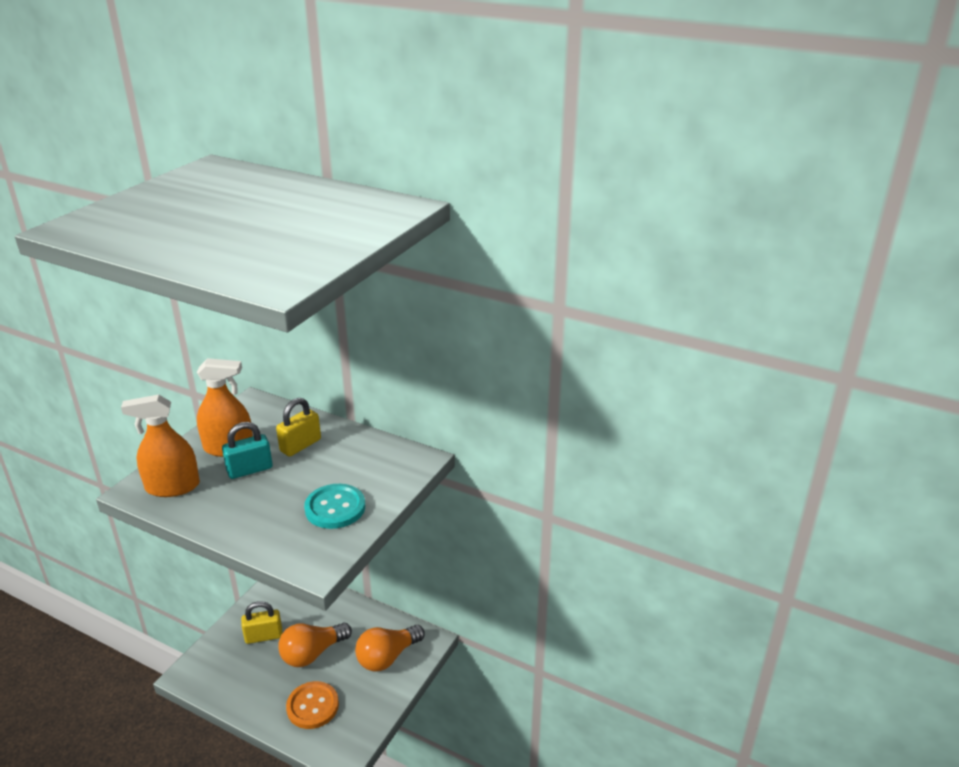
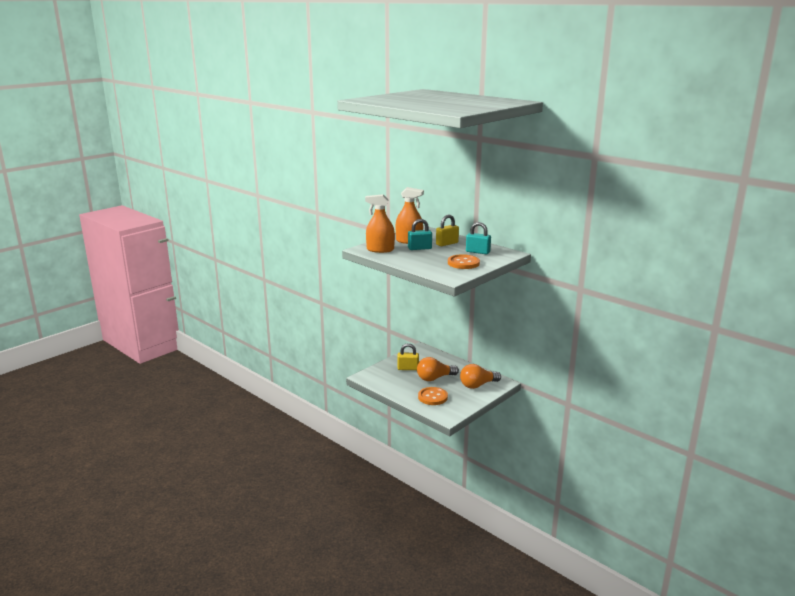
camera: 15 degrees right, 10 degrees down
(335, 508) = (463, 263): turquoise button -> orange button
(359, 465) = (477, 252): none -> turquoise padlock

